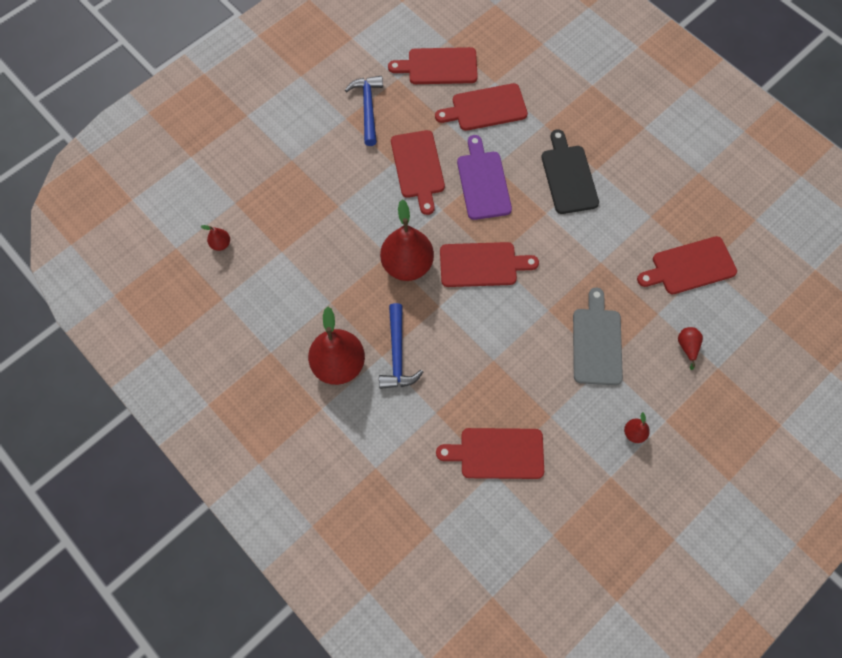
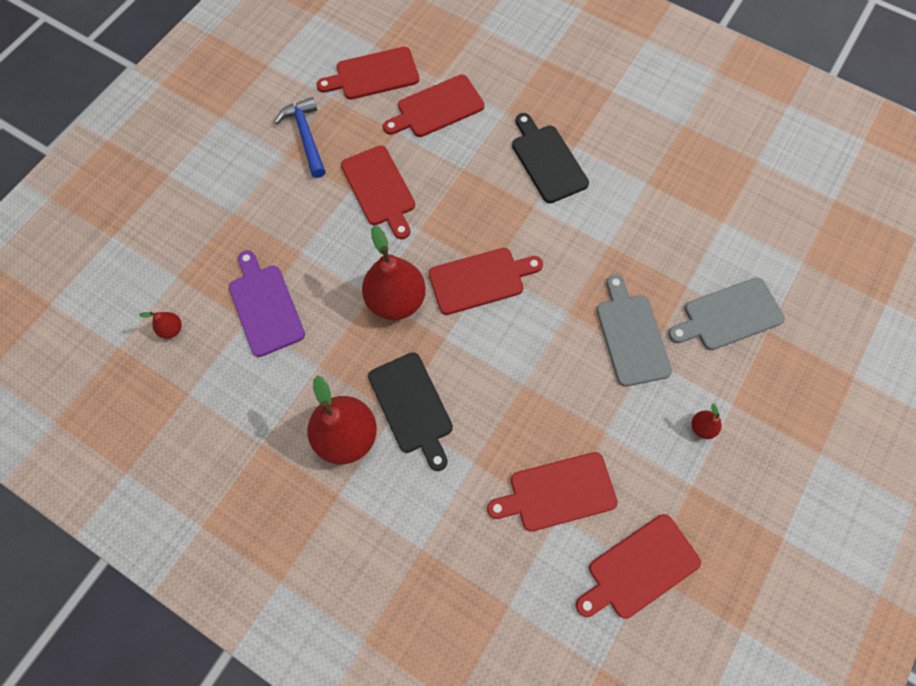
camera: 15 degrees left, 0 degrees up
(397, 354) = (412, 406): blue hammer -> black cutting board
(483, 182) = (456, 188): purple cutting board -> purple cutting board (265, 306)
(687, 346) = (729, 315): red pear -> grey cutting board
(690, 266) = (705, 227): red cutting board -> red cutting board (639, 568)

